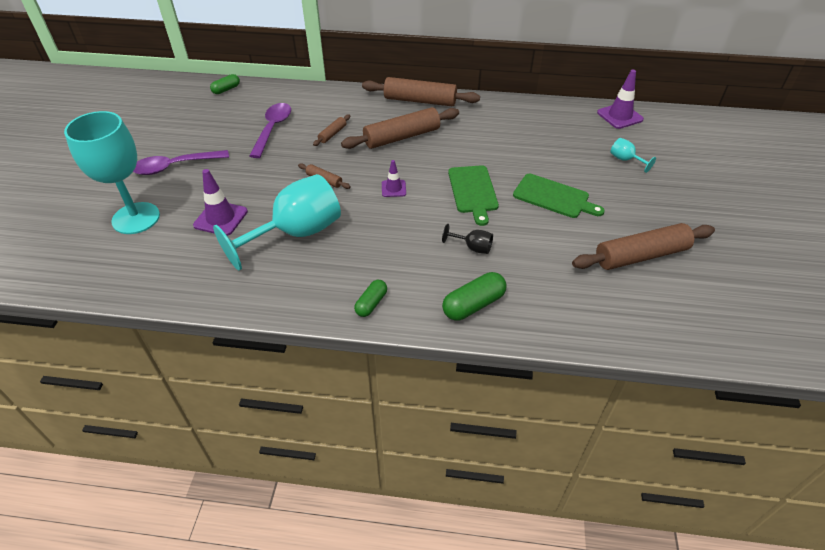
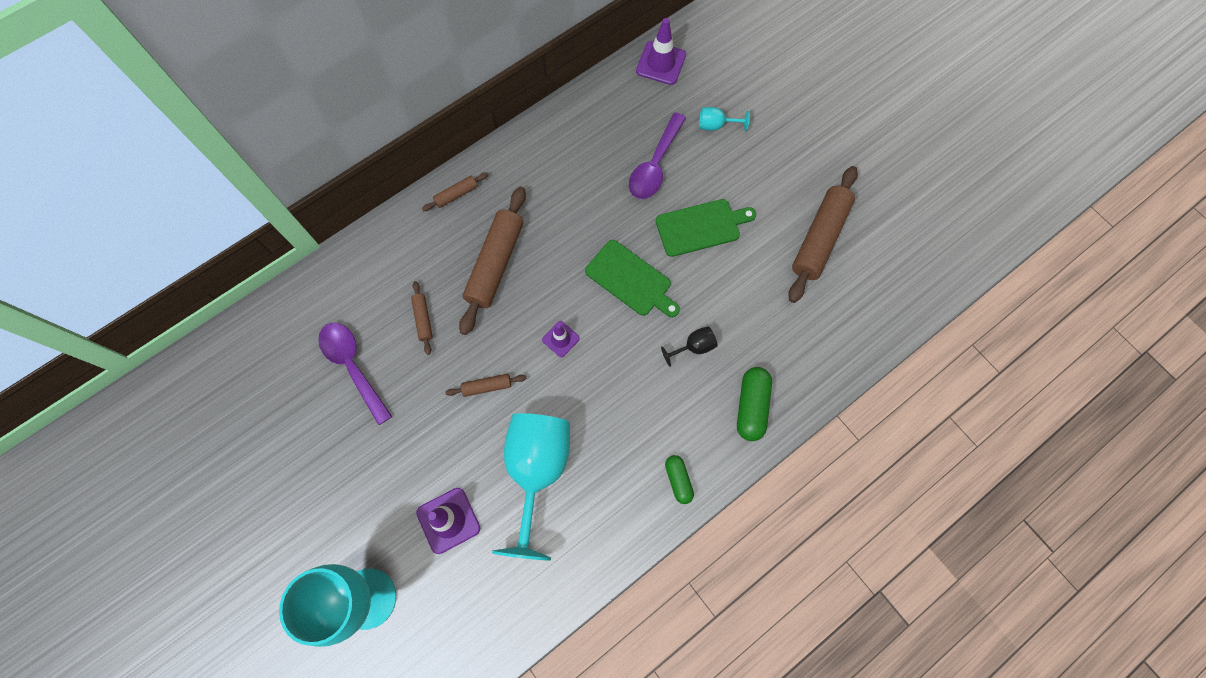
camera: 45 degrees left, 25 degrees up
(175, 166) = (317, 506): purple spoon -> purple spoon (655, 165)
(226, 89) = (223, 355): green capsule -> none
(420, 101) = (456, 194): brown rolling pin -> brown rolling pin, size x0.47

